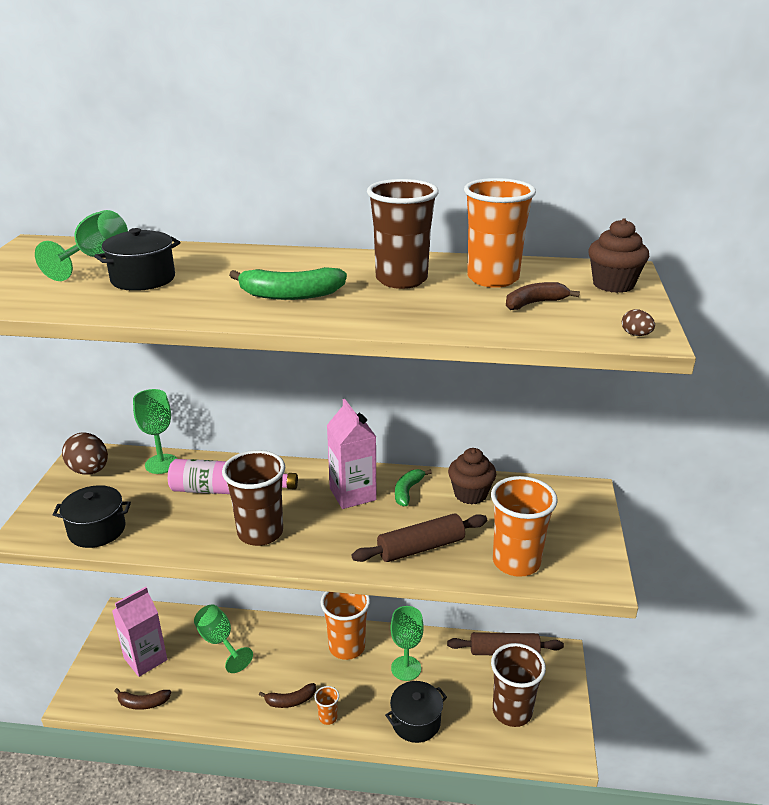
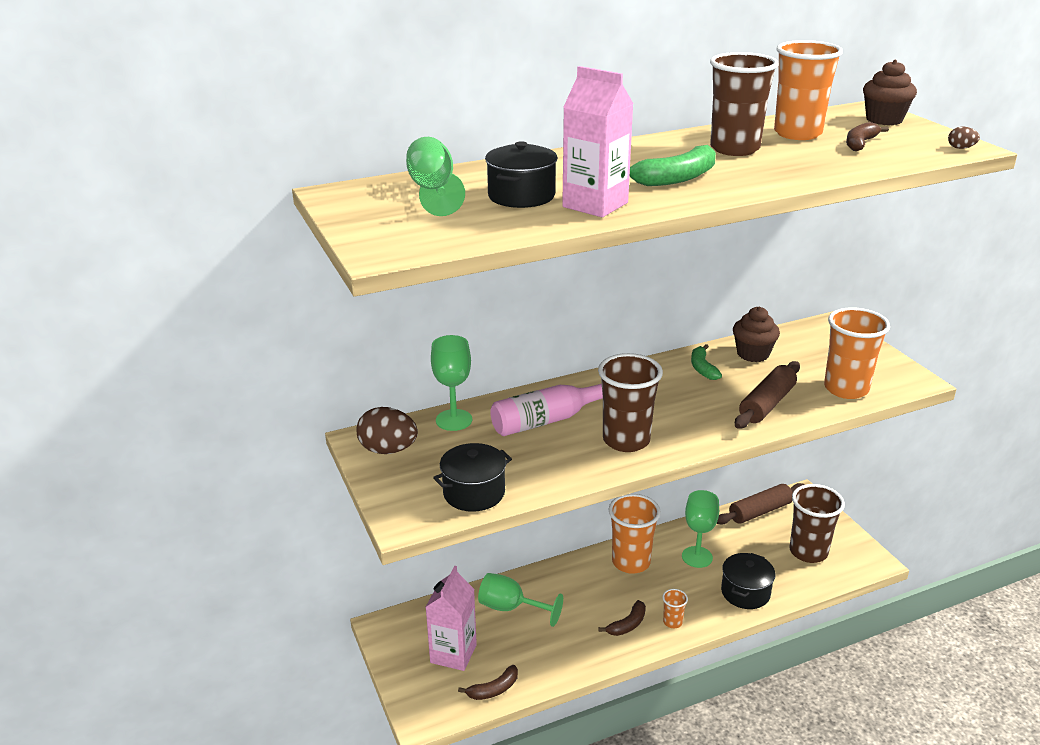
camera: 30 degrees left, 0 degrees up
(352, 494) = (662, 385): pink carton -> pink carton (595, 205)

